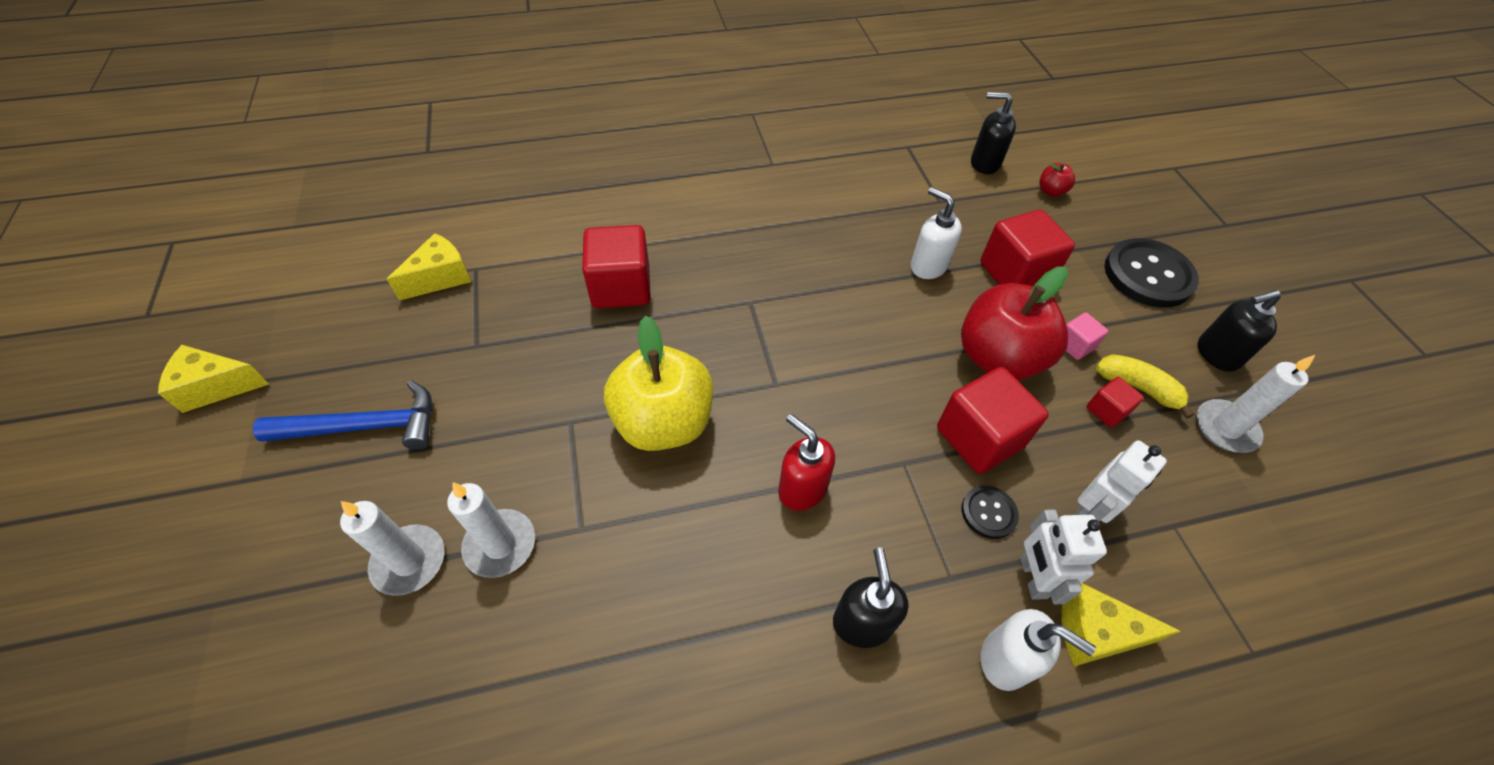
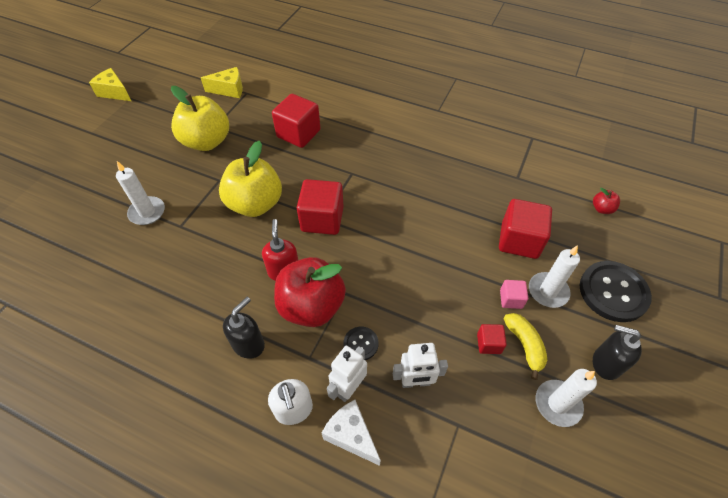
camera: 40 degrees right, 0 degrees up
(365, 427) = (146, 137): blue hammer -> none
(409, 561) = (113, 197): white candle -> white candle (548, 291)
(487, 375) = (207, 142): none -> yellow apple
(928, 266) = (468, 208): white soap dispenser -> none
(979, 437) = (397, 307): red cube -> red cube (322, 219)
(984, 163) = (573, 171): black soap dispenser -> none
(998, 358) = (454, 277): red apple -> red apple (311, 306)
(1095, 633) = (351, 435): yellow cheese -> white cheese

